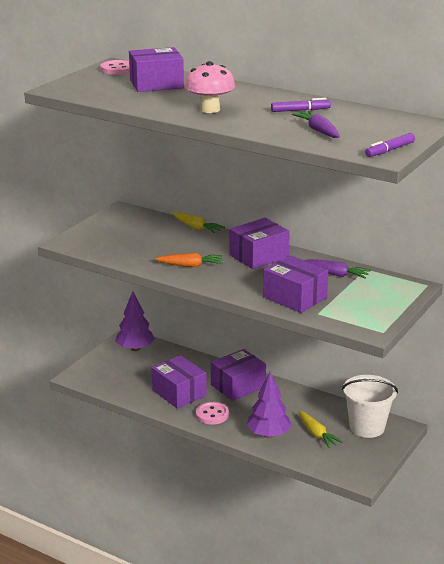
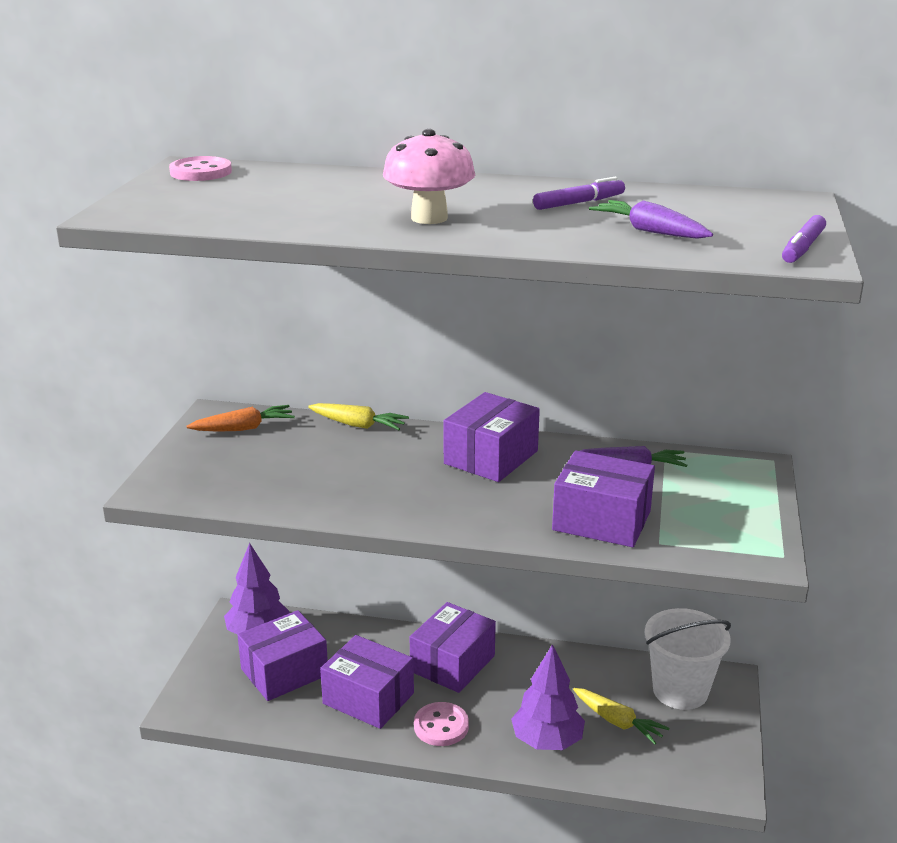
camera: 20 degrees left, 0 degrees up
(156, 84) = (293, 188): purple box -> purple box (284, 672)
(190, 265) = (394, 494): orange carrot -> orange carrot (244, 428)

